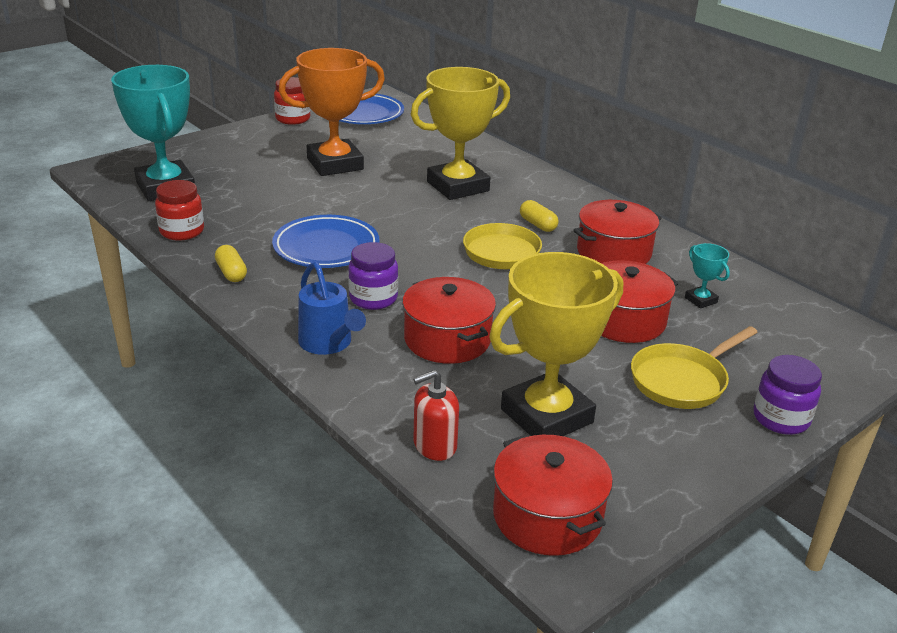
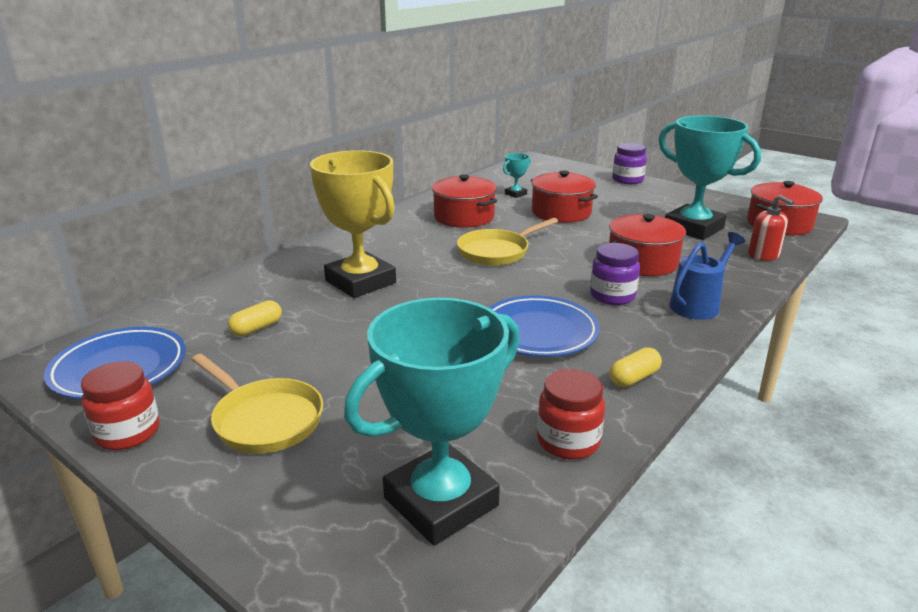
camera: 100 degrees left, 5 degrees down
(335, 164) = (314, 362): orange trophy -> none
(538, 224) = (430, 243): yellow capsule -> yellow capsule (256, 328)
(546, 416) = (693, 228): yellow trophy -> turquoise trophy
(682, 381) = (616, 198): yellow pan -> yellow pan (264, 420)

